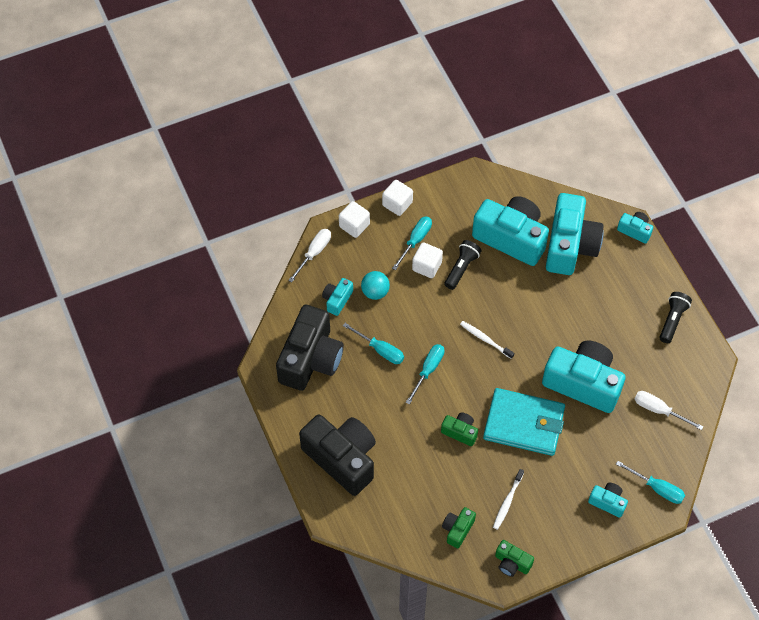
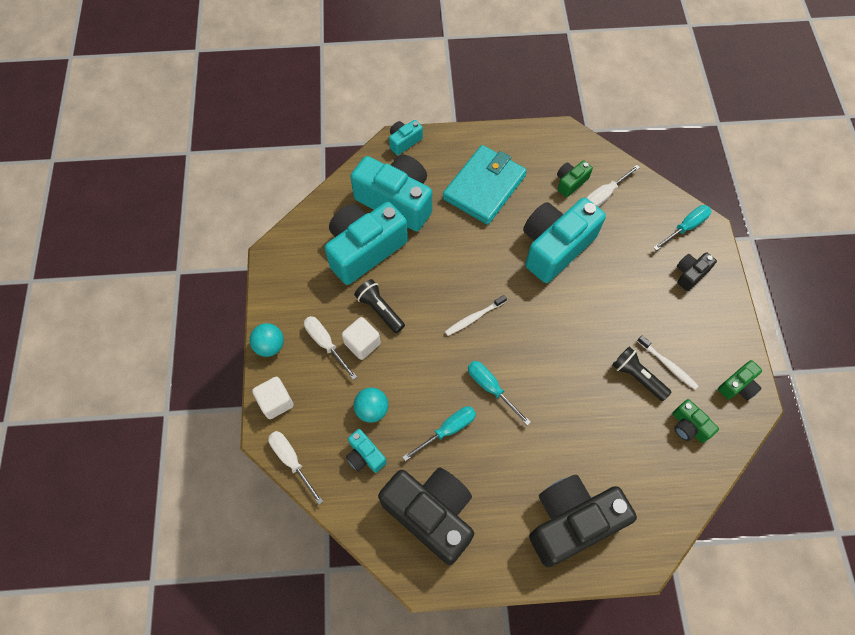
camera: 70 degrees left, 5 degrees up
(397, 204) = (270, 346): white cube -> turquoise ball
(415, 241) = (325, 344): turquoise screwdriver -> white screwdriver
(460, 432) = (575, 382): green camera -> green camera (570, 182)
(524, 424) = (583, 317): turquoise wallet -> turquoise wallet (484, 187)
(607, 502) = (690, 274): turquoise camera -> black camera
(672, 320) = (513, 149): black flashlight -> black flashlight (637, 377)

